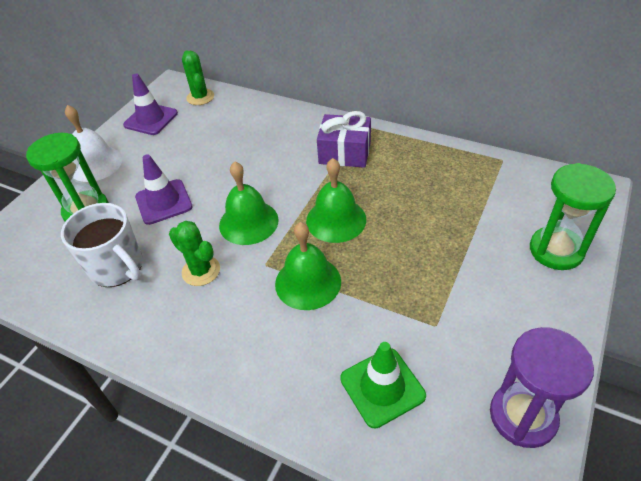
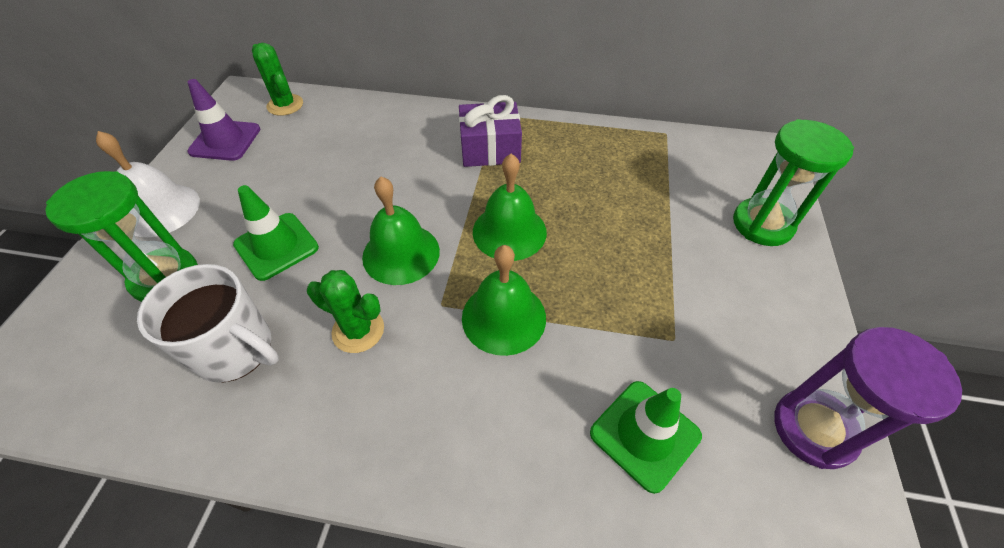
camera: 20 degrees left, 5 degrees up
(164, 202) = (276, 246): purple traffic cone -> green traffic cone

